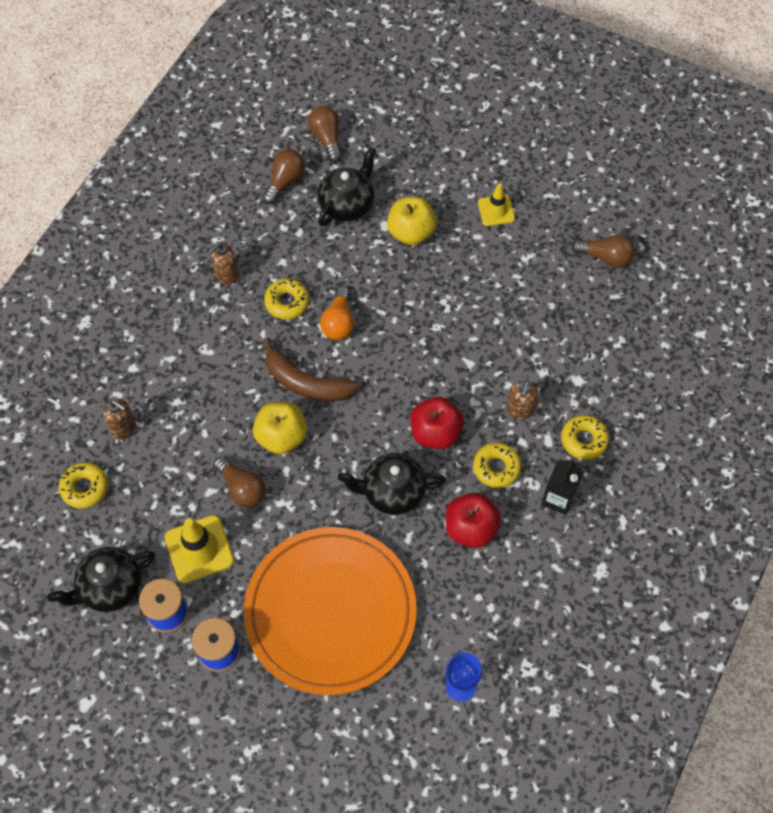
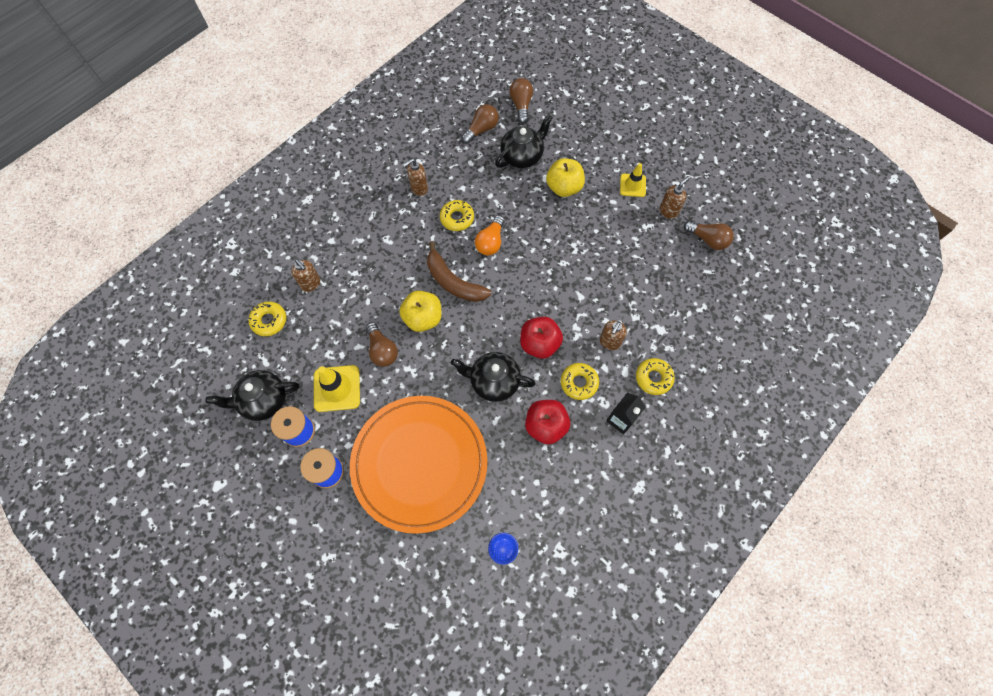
camera: 15 degrees right, 5 degrees up
(548, 233) = (668, 211): none -> brown soap dispenser

